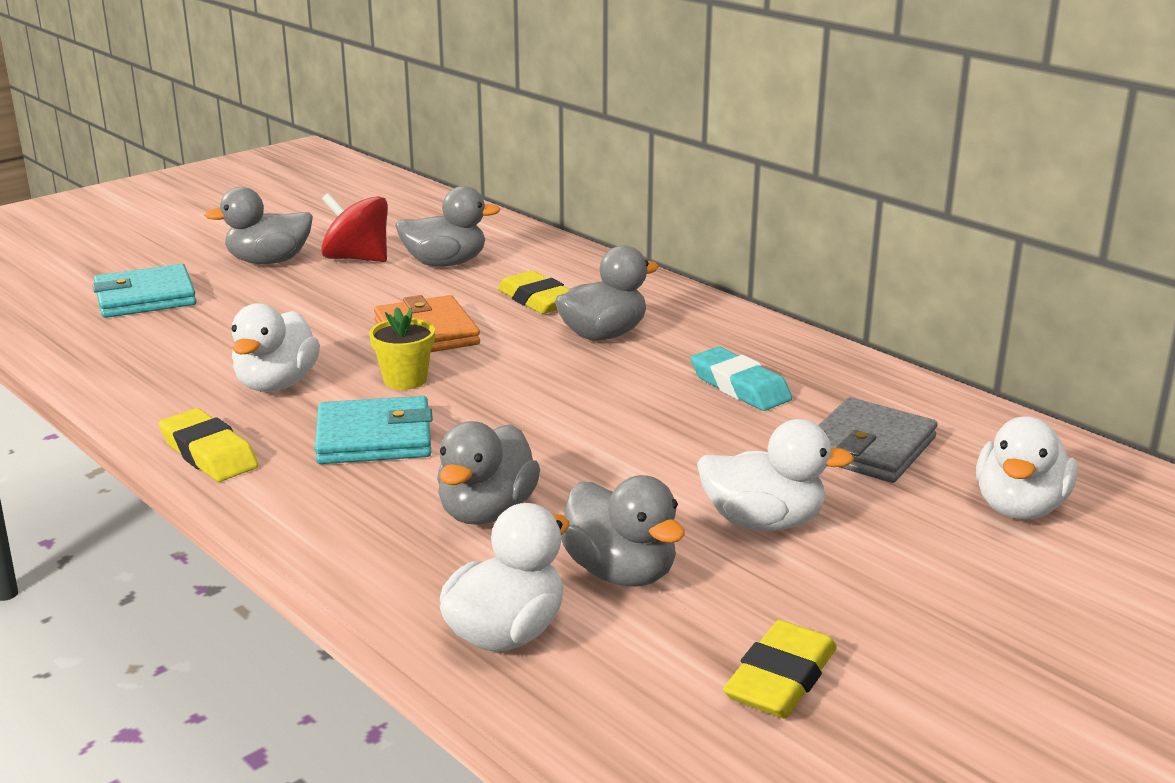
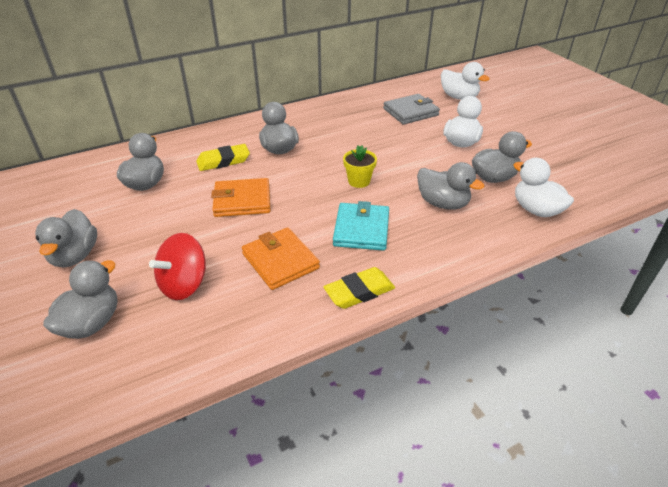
camera: 75 degrees left, 15 degrees up
(145, 297) = (91, 323): turquoise wallet -> grey duck
(277, 384) = (280, 261): white duck -> orange wallet
(357, 259) = (106, 216): red spinning top -> red spinning top (184, 284)
(405, 380) = (298, 213): yellow flower pot -> yellow flower pot (359, 181)
(740, 387) = (350, 126): turquoise eraser -> none
(780, 679) = (559, 158): yellow eraser -> none
(869, 447) = (410, 112): grey wallet -> grey wallet turned 75 degrees counterclockwise

